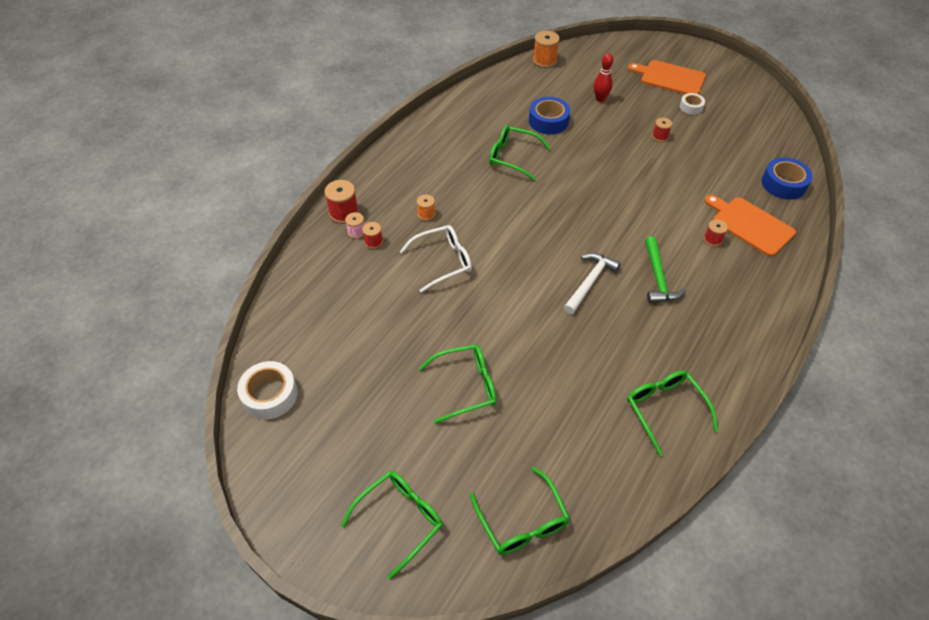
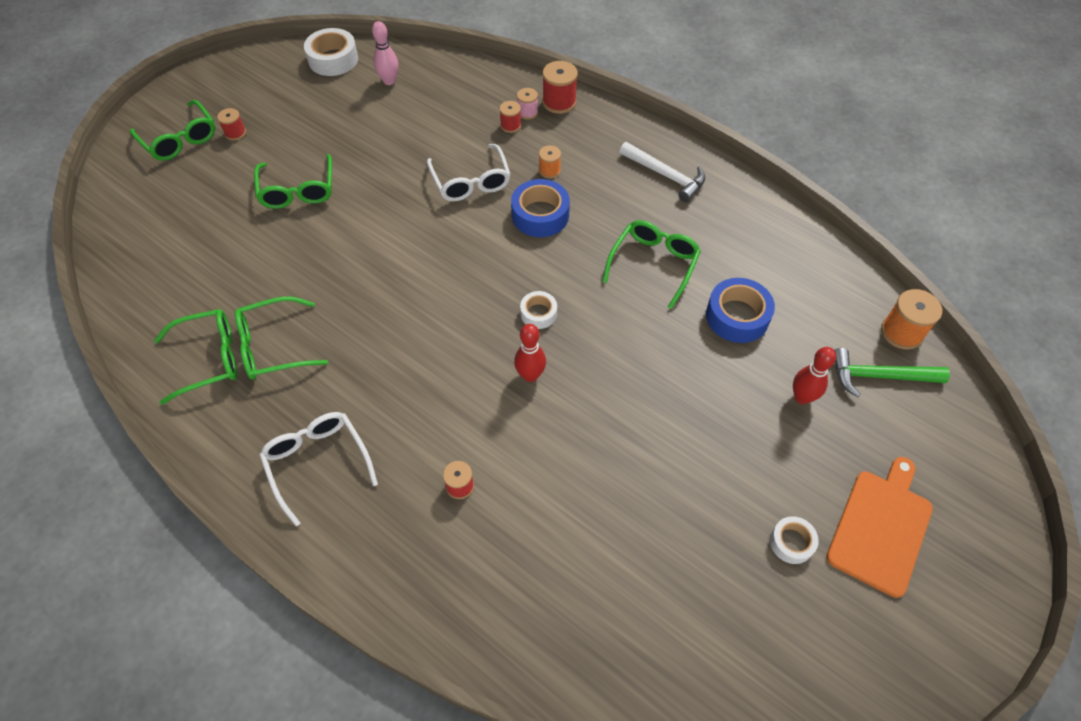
camera: 95 degrees right, 5 degrees up
(309, 338) = (389, 81): none -> pink bowling pin
(522, 521) = (140, 220): green glasses -> green glasses (273, 346)
(568, 212) = (538, 313): none -> white tape
(589, 282) = (410, 317): white hammer -> white hammer (665, 175)
(620, 212) = (530, 375): none -> red bowling pin
(658, 277) = (402, 396): green hammer -> green hammer (879, 376)
(660, 136) = (703, 468): red spool -> red spool (235, 133)
(725, 317) = (317, 463): none -> white glasses
(750, 225) = (482, 553): orange cutting board -> none
(783, 184) = (574, 645): blue tape -> blue tape (540, 215)

